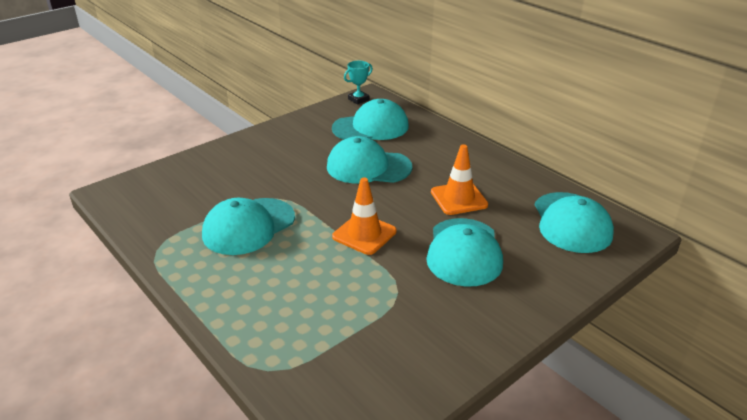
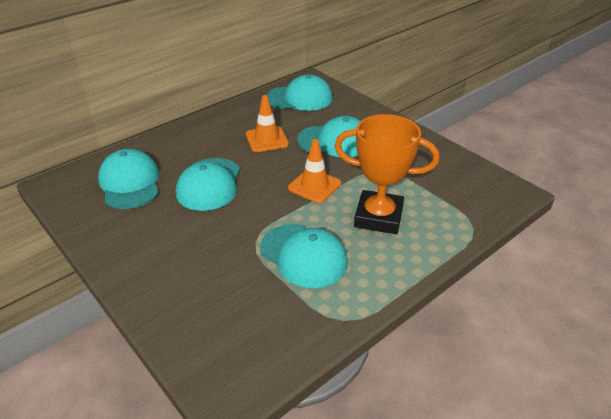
camera: 90 degrees left, 5 degrees up
(301, 282) = (378, 217): none -> orange trophy
(358, 99) = (59, 192): turquoise trophy -> none

